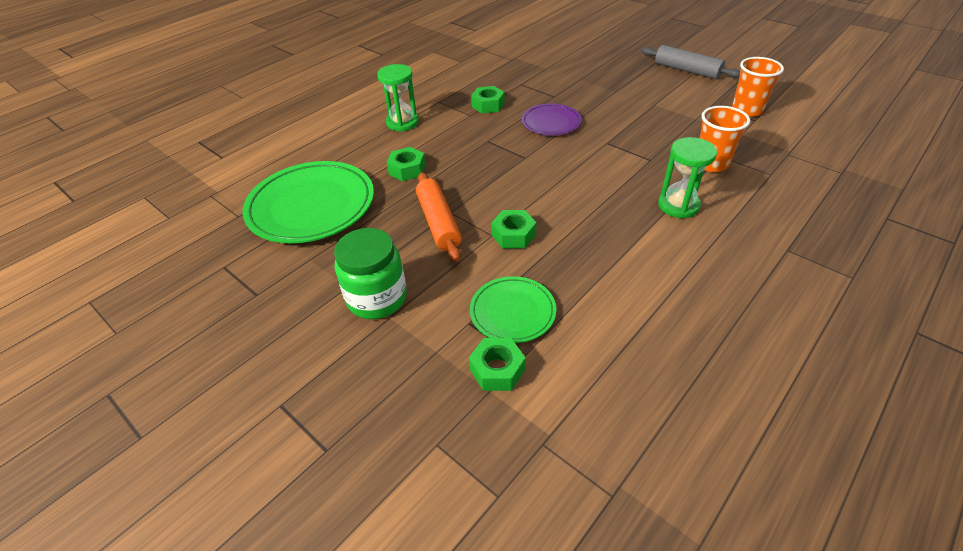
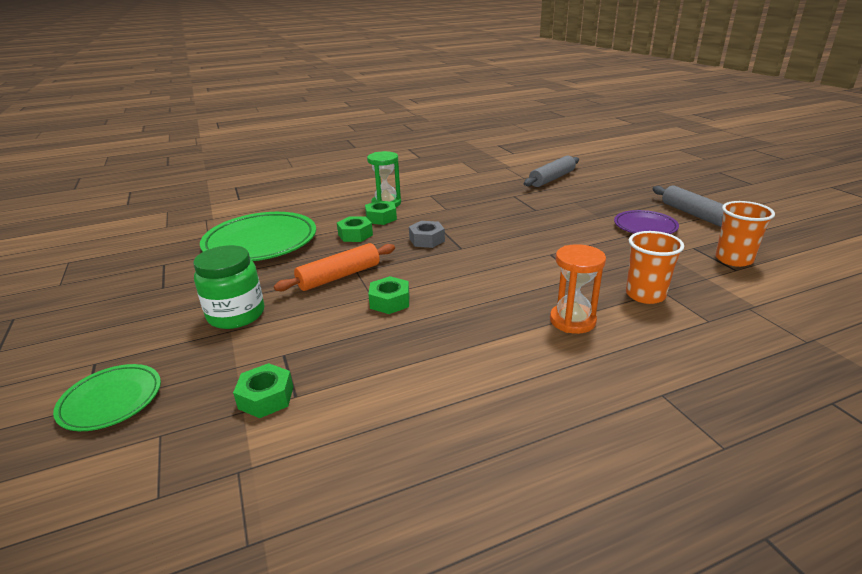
camera: 25 degrees right, 15 degrees down
(439, 222) = (339, 276): orange rolling pin -> orange rolling pin turned 45 degrees clockwise
(485, 157) = (427, 240): none -> grey nut
(488, 105) = (469, 205): green nut -> green nut (381, 218)
(512, 312) = (326, 358): green plate -> green plate (111, 400)
(539, 55) = (552, 179): none -> grey rolling pin
(551, 123) = (512, 228): purple plate -> purple plate (645, 226)
(678, 205) = (572, 321): green hourglass -> orange hourglass

